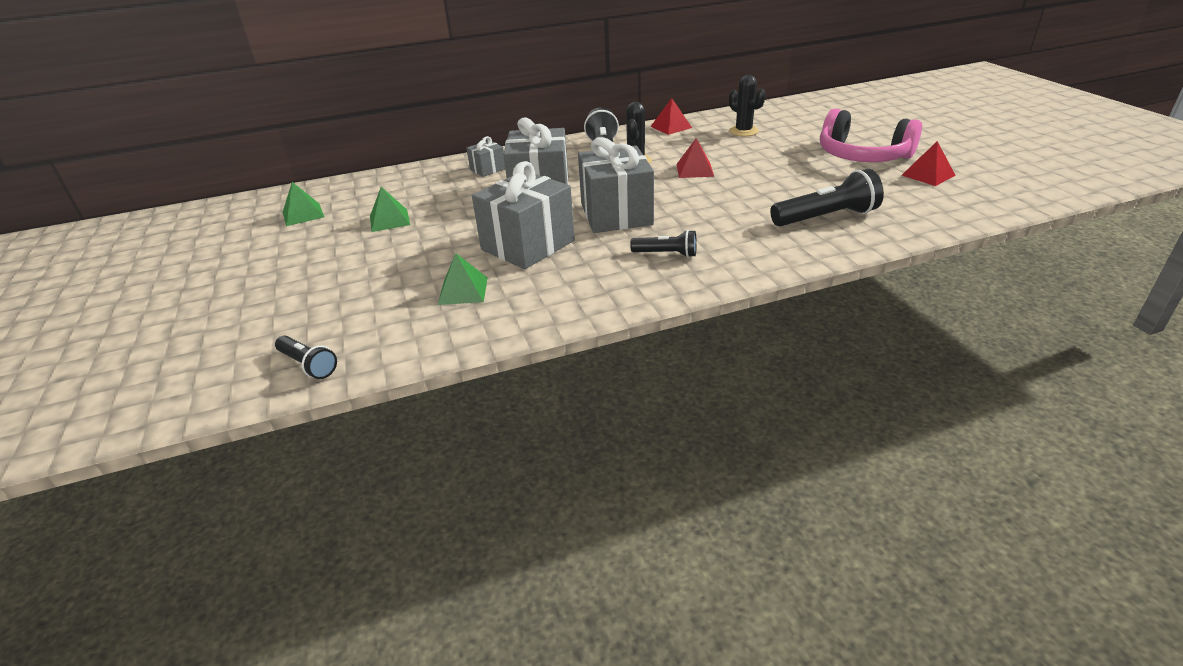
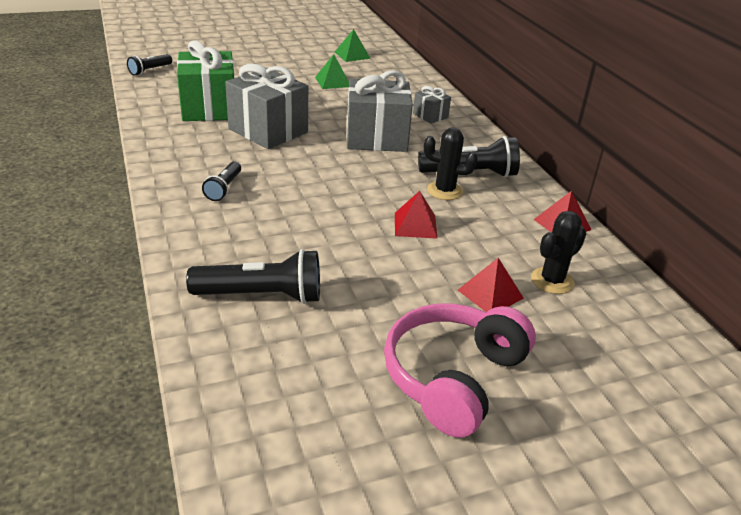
camera: 85 degrees right, 0 degrees up
(463, 291) = (209, 108): green pyramid -> green gift
(616, 214) = (313, 171): grey gift -> none
(826, 217) = (262, 296): black flashlight -> black flashlight turned 75 degrees counterclockwise
(928, 175) = (370, 431): red pyramid -> red pyramid (490, 294)

